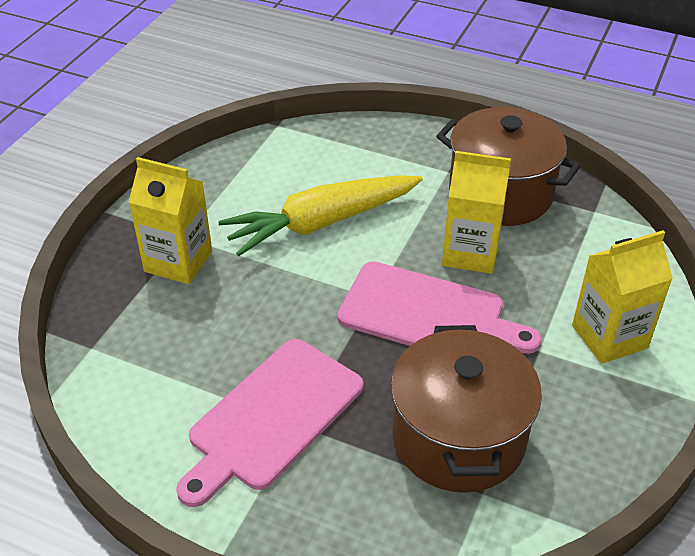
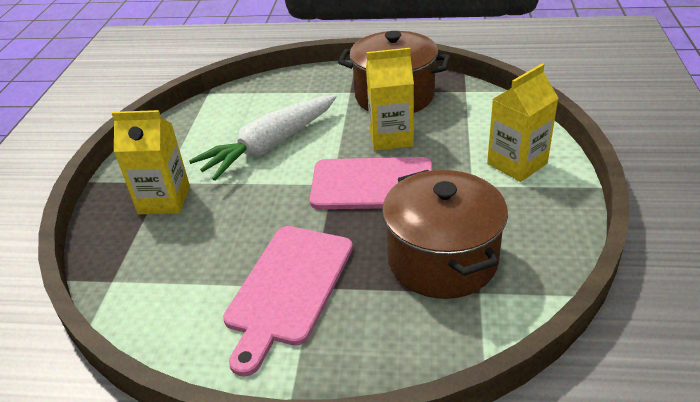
camera: 15 degrees left, 5 degrees down
(321, 223) = (269, 146): yellow carrot -> white carrot

